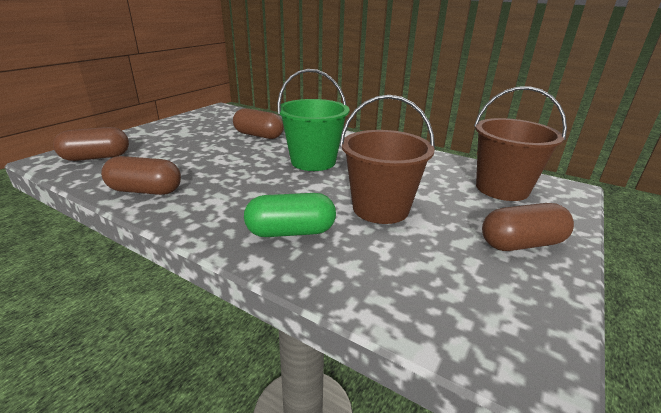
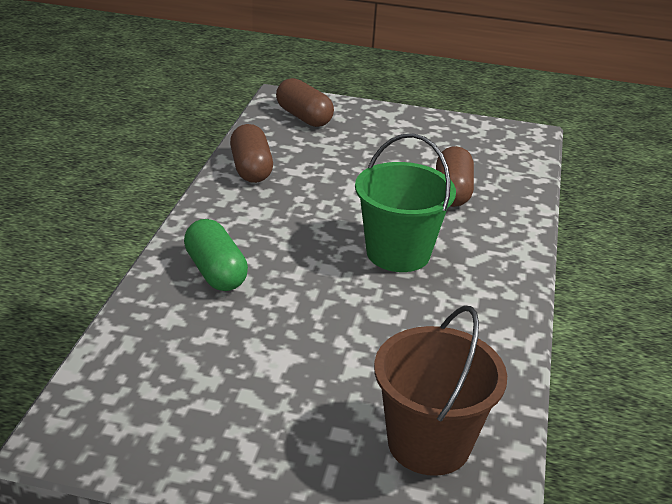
camera: 70 degrees right, 5 degrees up
(380, 208) = (297, 326): brown bucket -> none
(521, 244) = (267, 450): brown capsule -> none

